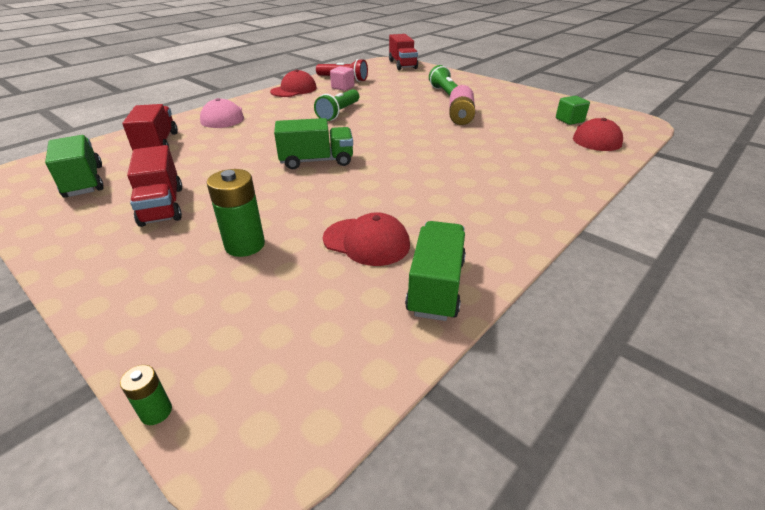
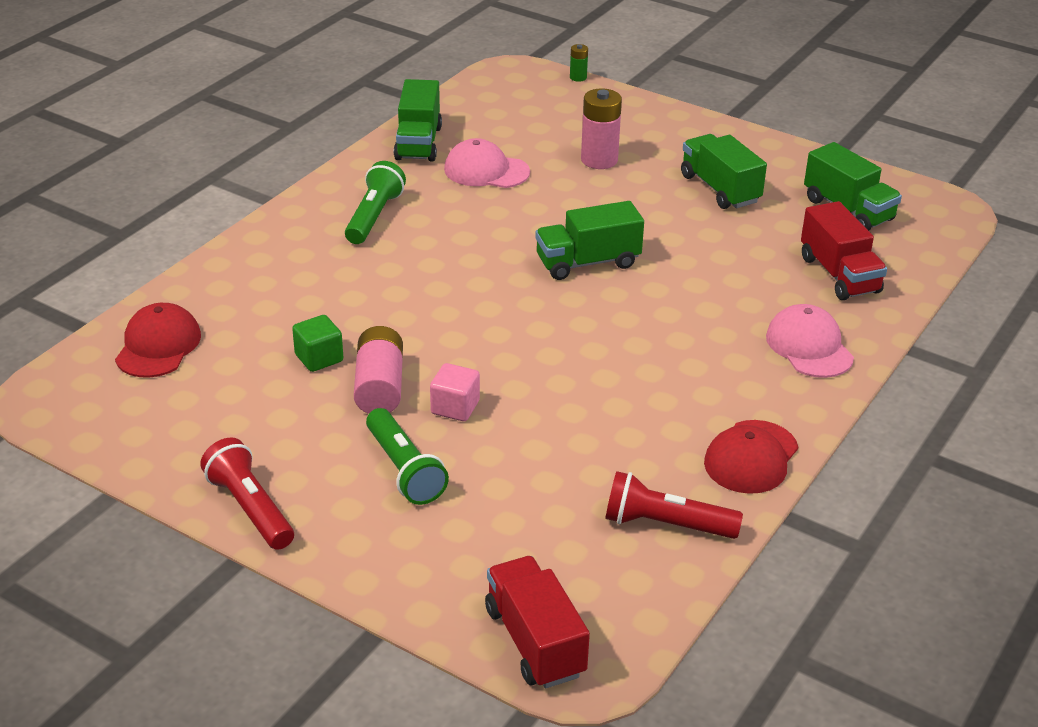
camera: 170 degrees right, 0 degrees up
(162, 206) = (720, 189): red truck -> green truck
(245, 245) = (599, 160): green battery -> pink battery
(339, 113) = (609, 378): green flashlight -> green flashlight (374, 217)
(342, 87) = (647, 479): pink cube -> pink cube (455, 407)
(366, 242) = (486, 171): red cap -> pink cap
(511, 89) = (250, 508): none -> red flashlight
(569, 120) = (177, 392): green cube -> green cube (319, 358)

